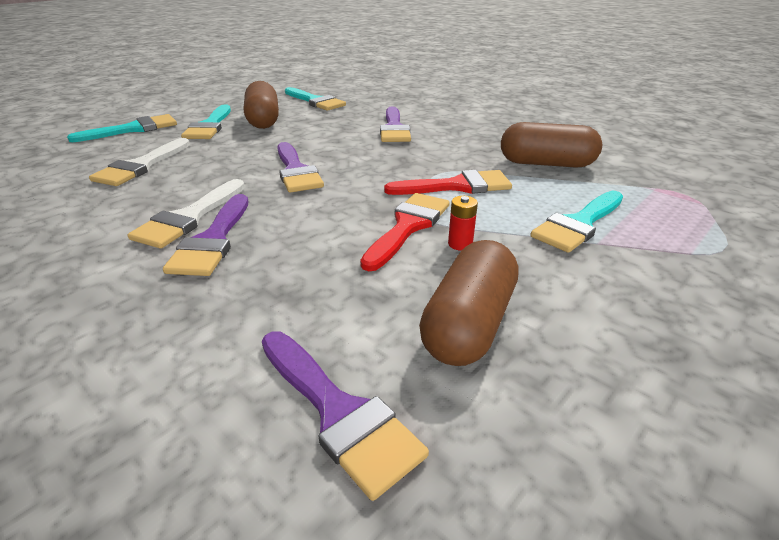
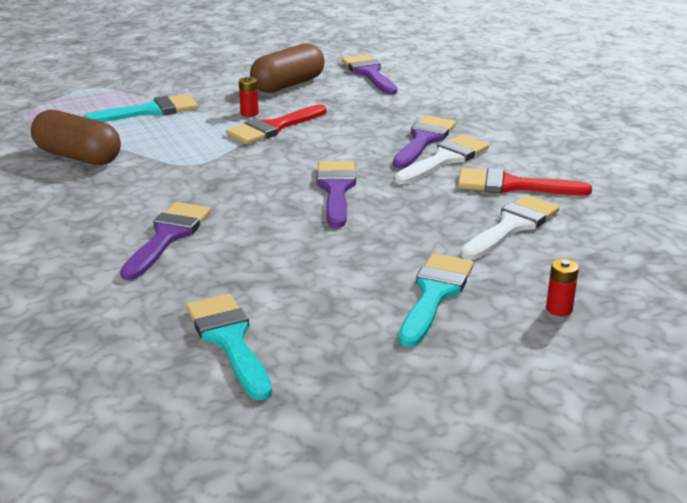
camera: 160 degrees left, 5 degrees down
(133, 129) = (559, 309): turquoise brush -> red battery
(263, 120) = (346, 294): brown capsule -> none
(457, 186) = (196, 150): red brush -> red brush (512, 185)

